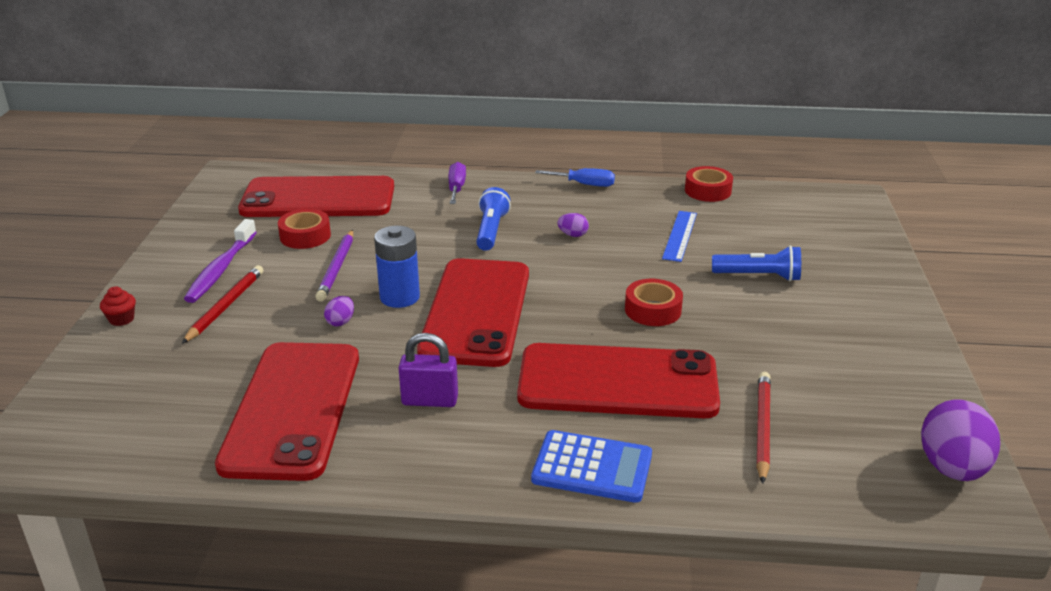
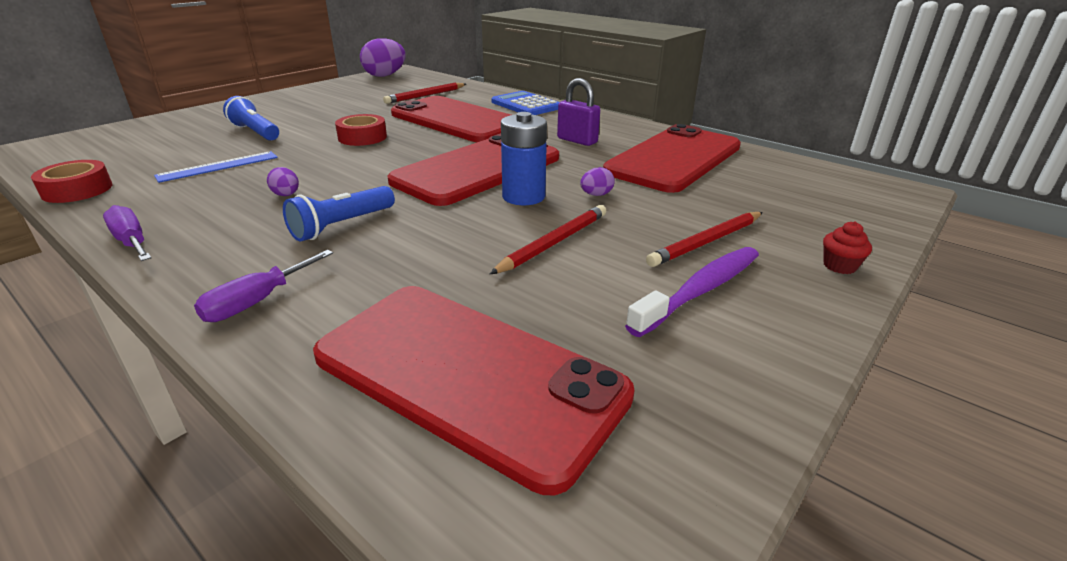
camera: 145 degrees left, 0 degrees up
(305, 236) = (554, 301): red tape -> none
(337, 268) = (554, 242): purple pencil -> red pencil
(584, 184) = (132, 242): blue screwdriver -> purple screwdriver

